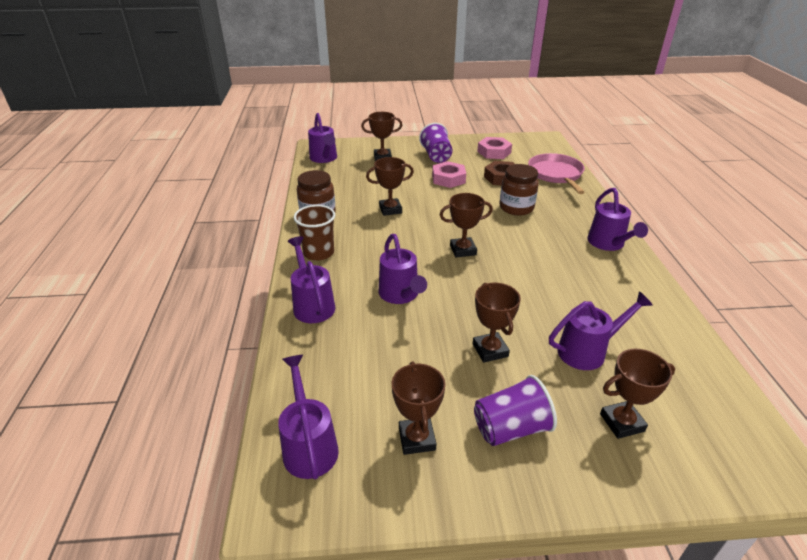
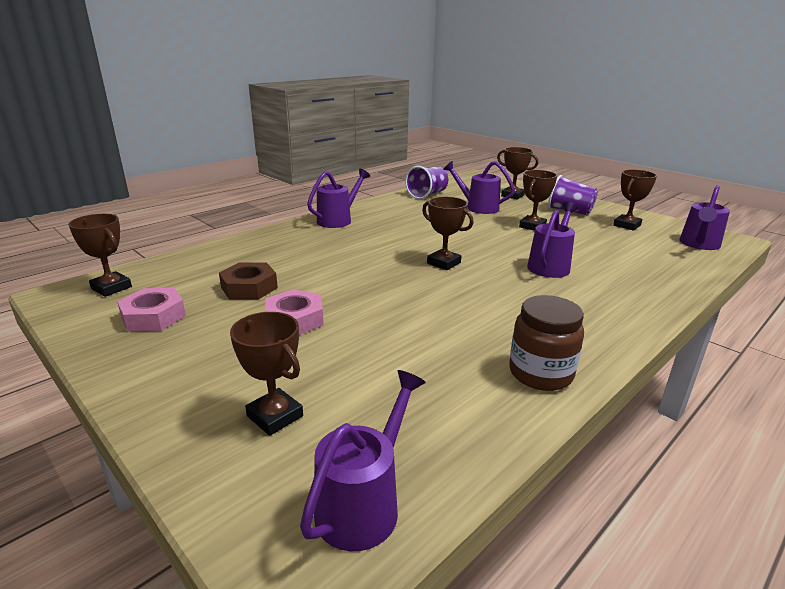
camera: 130 degrees left, 10 degrees down
(312, 304) = (642, 294): purple watering can -> none
(318, 253) = (592, 328): brown cup -> none
(390, 209) = (437, 326): brown trophy -> brown trophy (111, 288)
(436, 156) = (213, 360): purple cup -> purple cup (427, 194)
(516, 208) = (322, 262): brown jar -> none
(556, 174) = (204, 262): pink pan -> none

